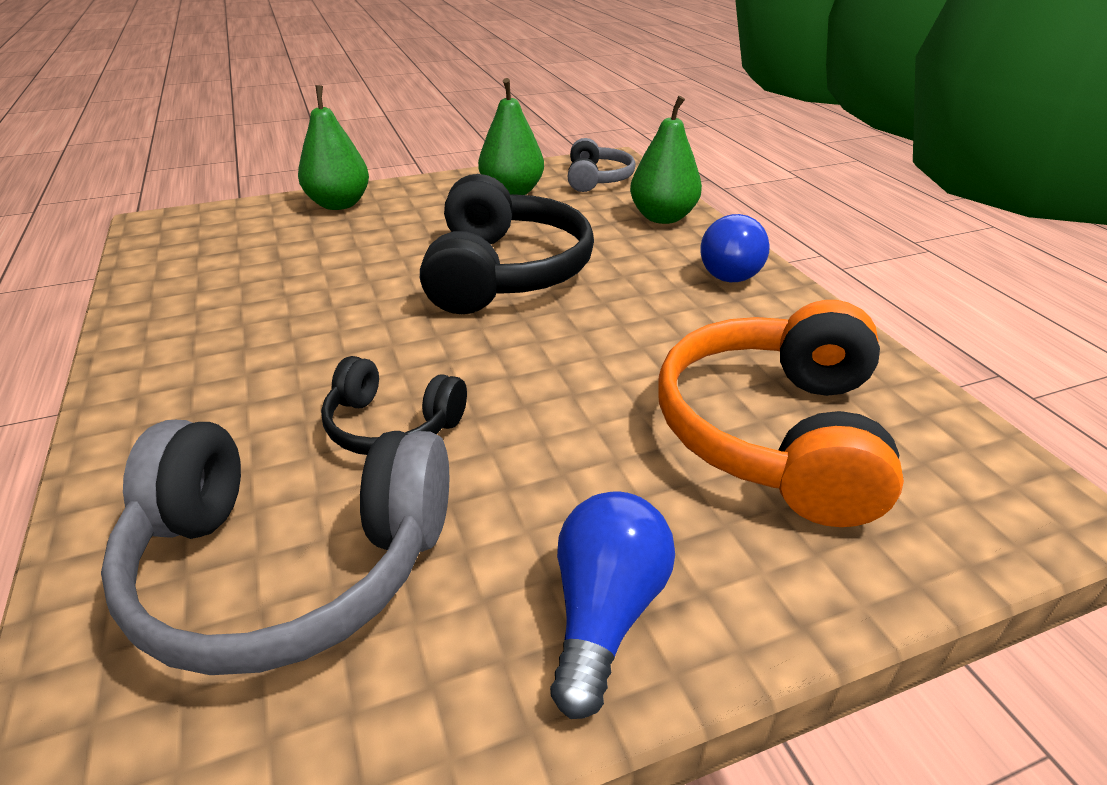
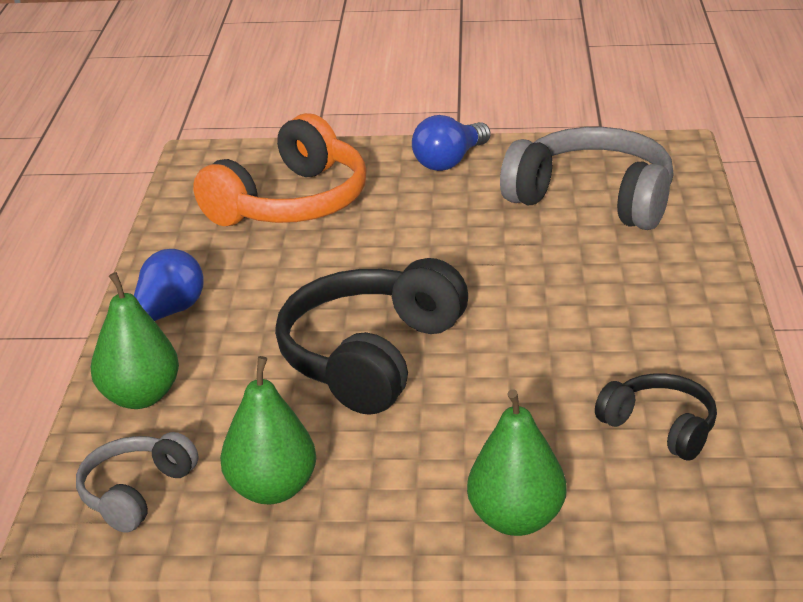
camera: 155 degrees left, 5 degrees down
(392, 425) = (523, 248): black headphones -> black headphones (660, 427)

